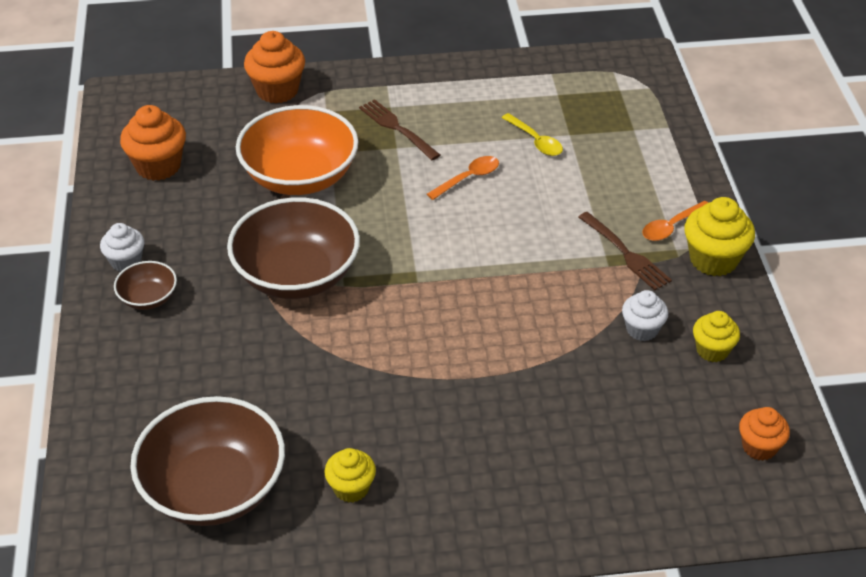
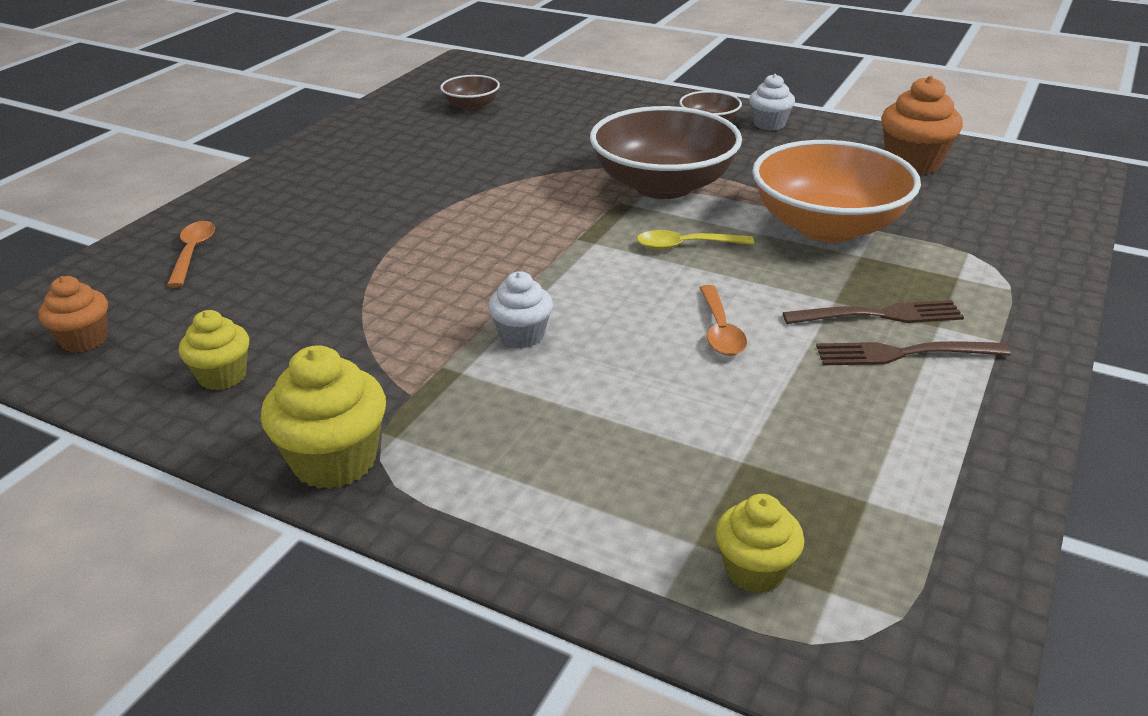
camera: 125 degrees right, 10 degrees down
(214, 488) = (471, 106): brown bowl -> brown bowl, size x0.47
(277, 90) = (1032, 258): orange cupcake -> none
(351, 488) = (393, 145): yellow cupcake -> yellow cupcake (755, 570)
(535, 141) = (753, 420): yellow spoon -> yellow spoon (685, 246)
(625, 253) = (444, 390): brown fork -> brown fork (903, 354)
(642, 329) = (322, 342): white cupcake -> white cupcake (522, 336)
(671, 227) = (438, 457): orange spoon -> orange spoon (193, 253)

